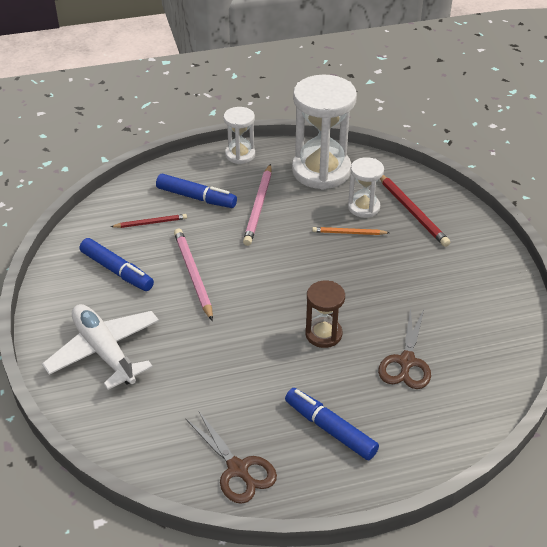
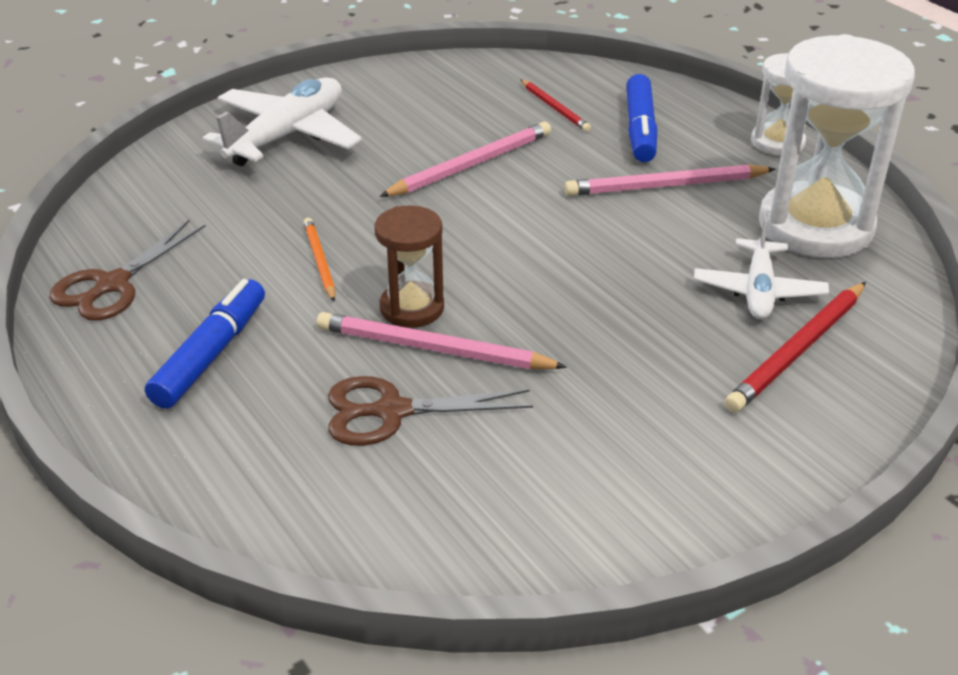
camera: 70 degrees right, 5 degrees down
(117, 271) = (441, 107): blue marker -> none
(349, 233) = (675, 287): orange pencil -> orange pencil (319, 261)
(362, 334) = (433, 349): none -> pink pencil
(363, 207) = (758, 291): white hourglass -> white plane

